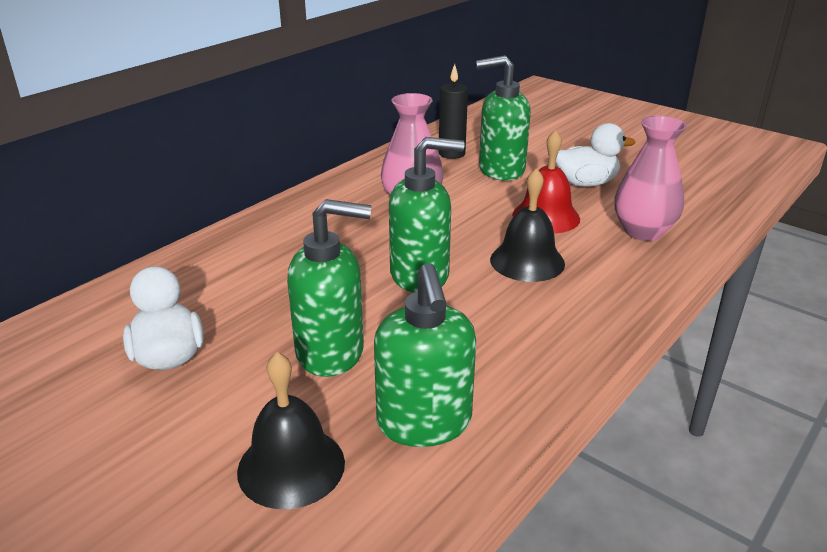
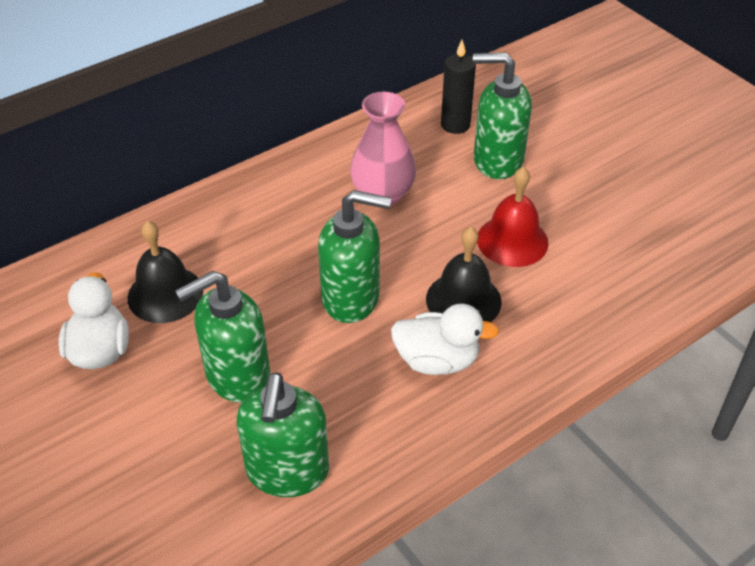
camera: 15 degrees right, 15 degrees up
(291, 466) = (166, 489): black bell -> black bell (165, 294)
(331, 352) = (237, 376): green soap dispenser -> green soap dispenser turned 135 degrees clockwise
(586, 183) = (580, 198): white duck -> white duck (437, 360)
(643, 231) = (604, 282): pink vase -> none

